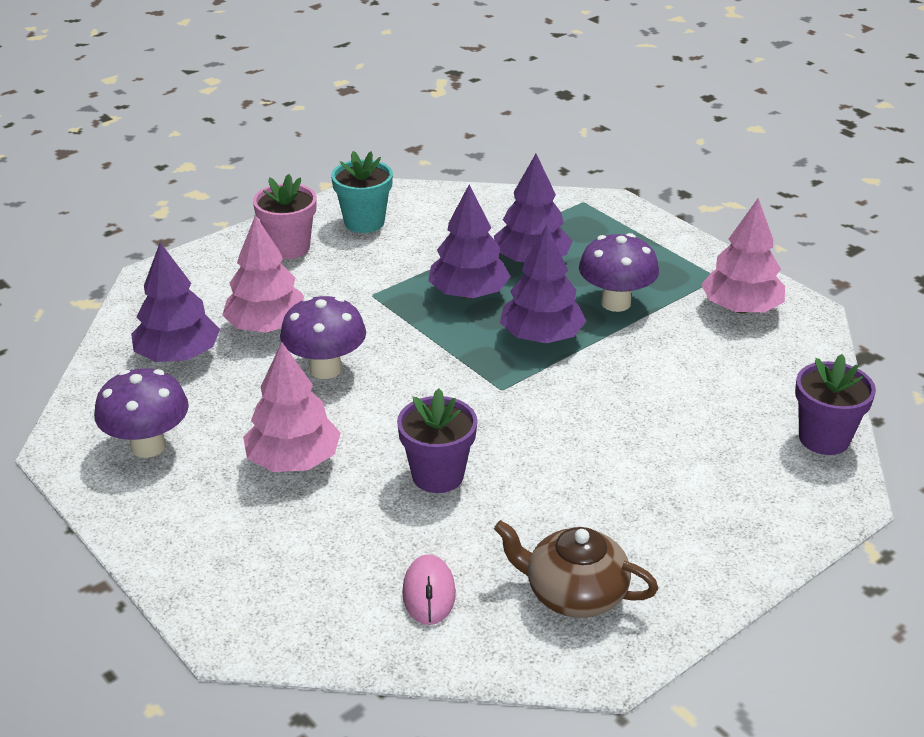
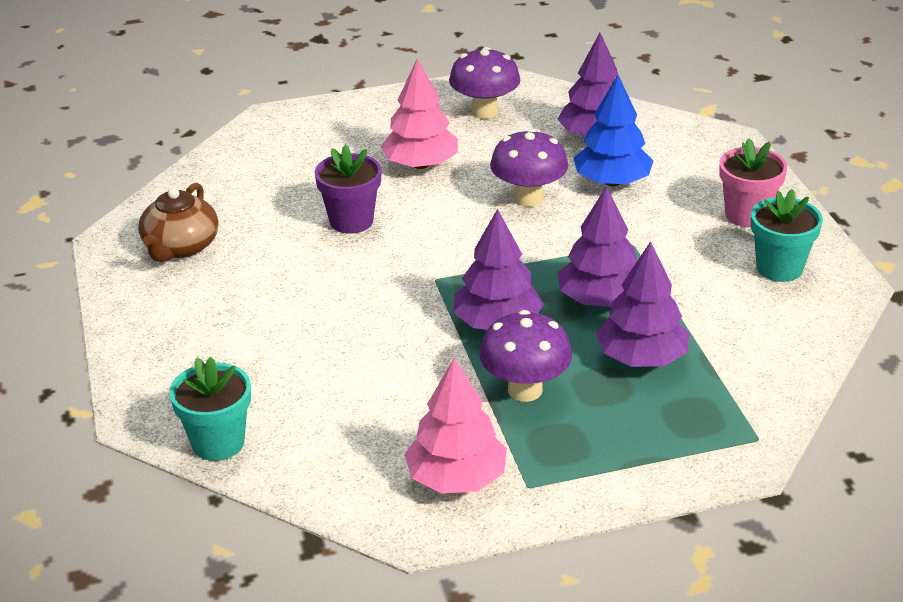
camera: 115 degrees right, 0 degrees up
(267, 327) = (612, 181): pink tree -> blue tree
(429, 593) = (238, 190): pink mouse -> none
(574, 593) = (180, 247): brown teapot -> brown teapot turned 150 degrees clockwise
(824, 438) = (218, 443): purple flower pot -> turquoise flower pot

